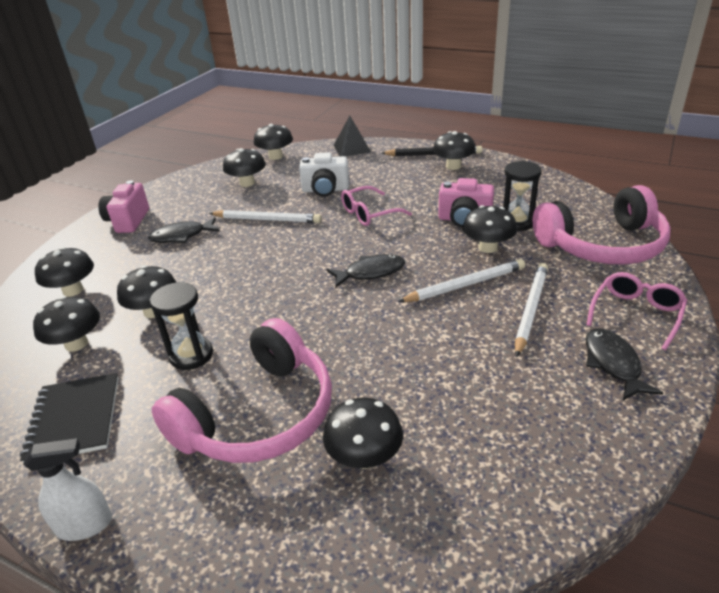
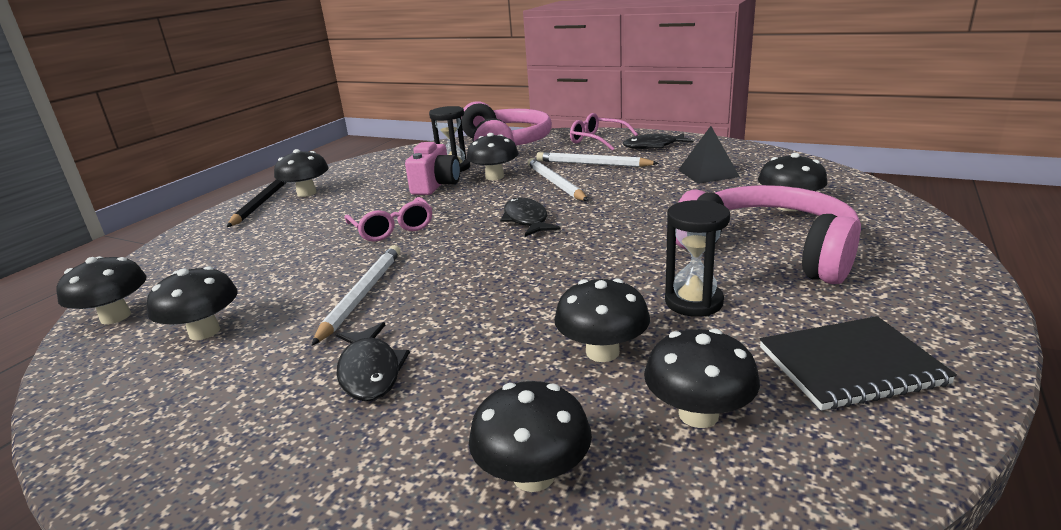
camera: 90 degrees left, 10 degrees down
(85, 525) = (975, 314): white spray bottle -> none
(128, 221) = (251, 468): pink camera -> none
(325, 190) = (300, 260): white camera -> none
(352, 148) = (172, 253): black pyramid -> black pyramid (708, 173)

